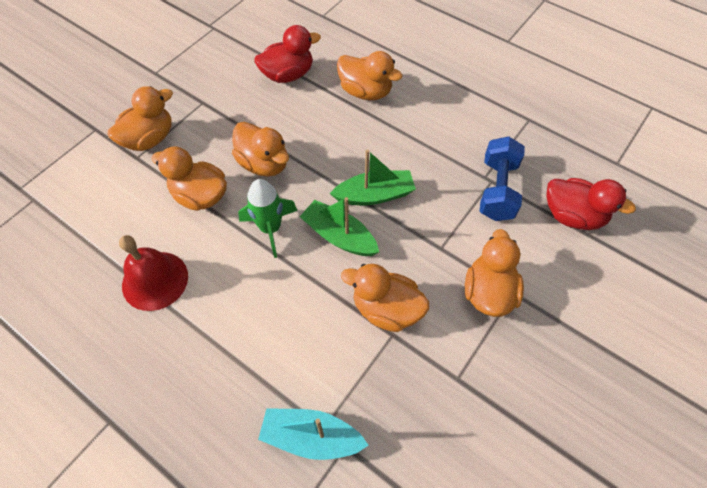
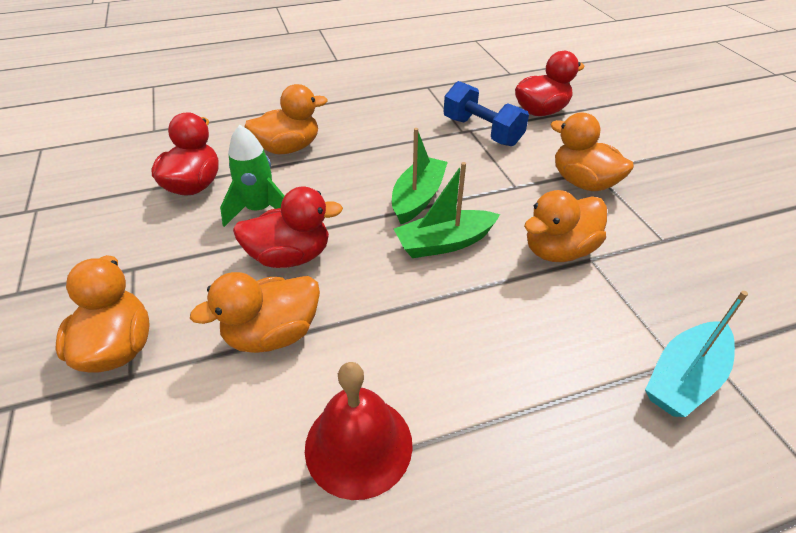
camera: 55 degrees left, 15 degrees down
(264, 164) = (290, 256): orange duck -> red duck
(270, 228) = (385, 291): green rocket -> green rocket (260, 210)

